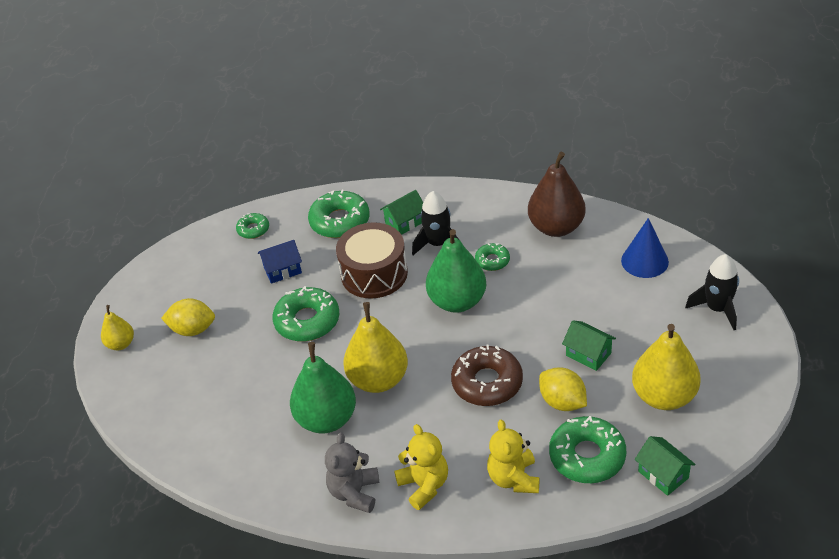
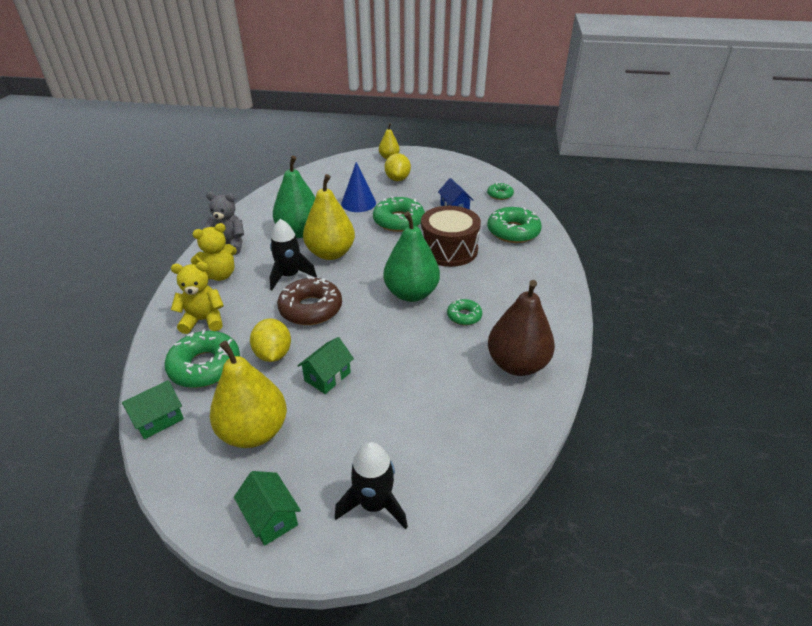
camera: 85 degrees right, 5 degrees down
(405, 222) = (515, 264): green house -> green house (271, 517)
(438, 244) = (487, 283): black rocket -> black rocket (290, 276)
(562, 402) = (273, 354): yellow lemon -> yellow lemon turned 60 degrees counterclockwise
(644, 261) = (463, 438): blue cone -> blue cone (358, 203)

